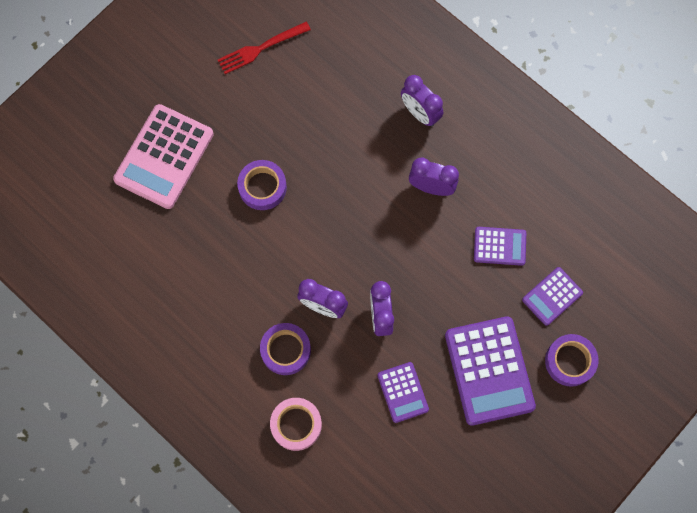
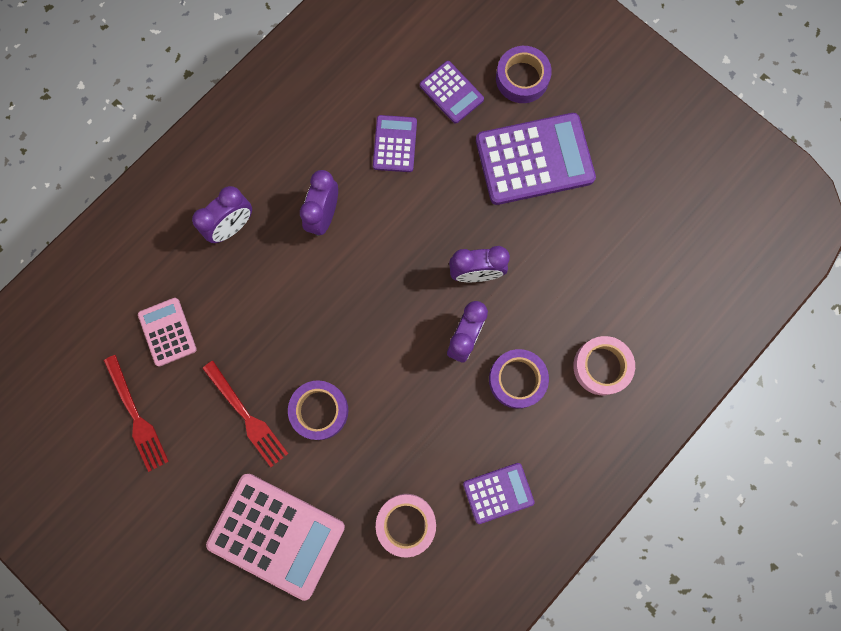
camera: 90 degrees left, 5 degrees up
(168, 257) = (406, 524): none -> pink tape
(259, 131) = (246, 416): none -> red fork
(329, 67) = (167, 332): none -> pink calculator
(402, 392) = (561, 250): purple calculator -> purple calculator (498, 493)

